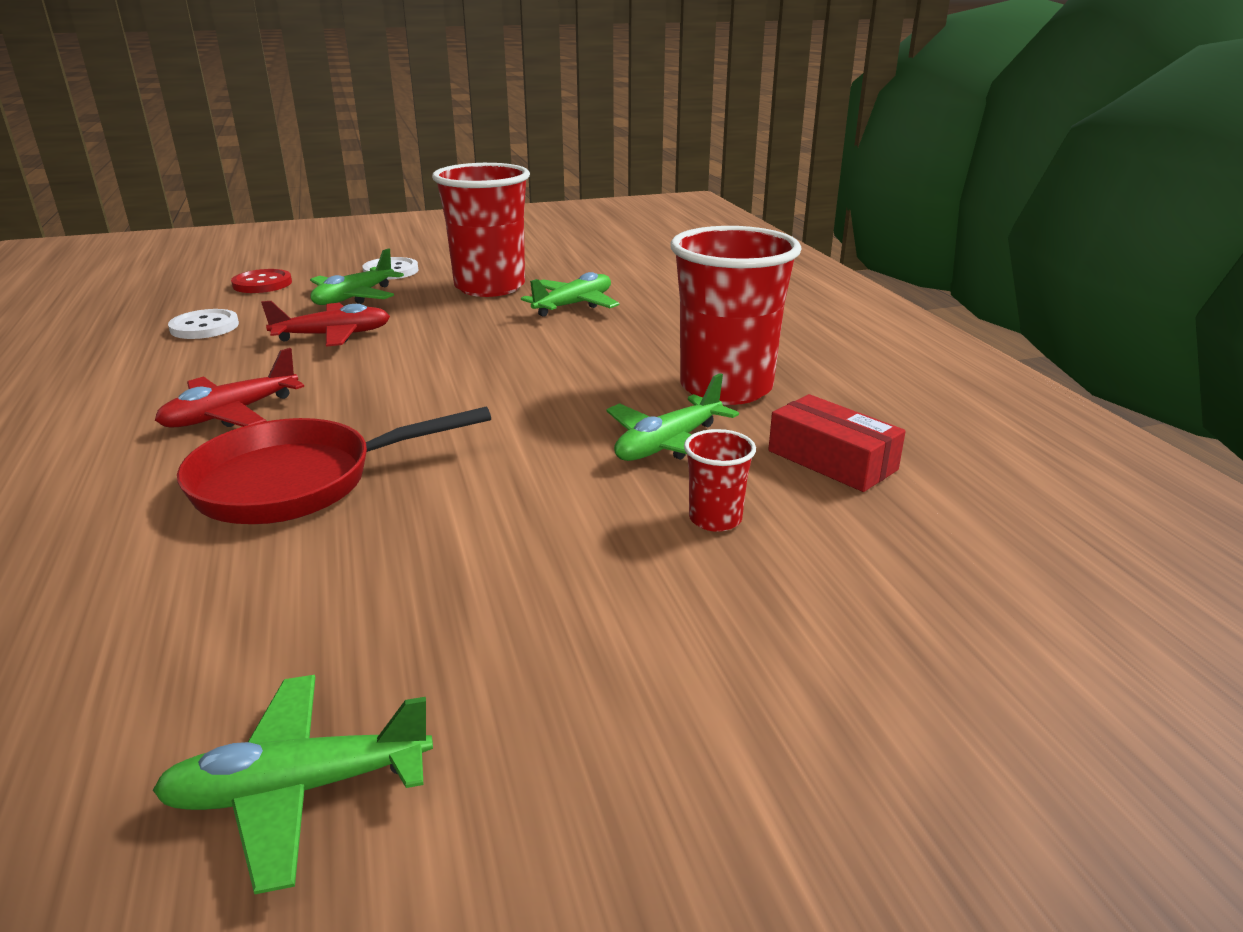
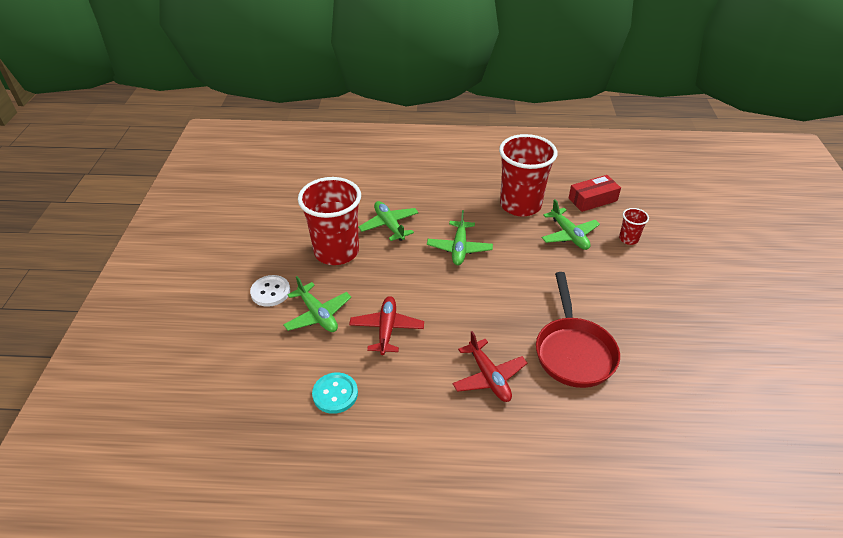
camera: 70 degrees left, 15 degrees up
(204, 327) = (335, 394): white button -> turquoise button
(262, 284) = (253, 362): red button -> none
(299, 788) = (759, 357): green plane -> green plane (459, 248)

